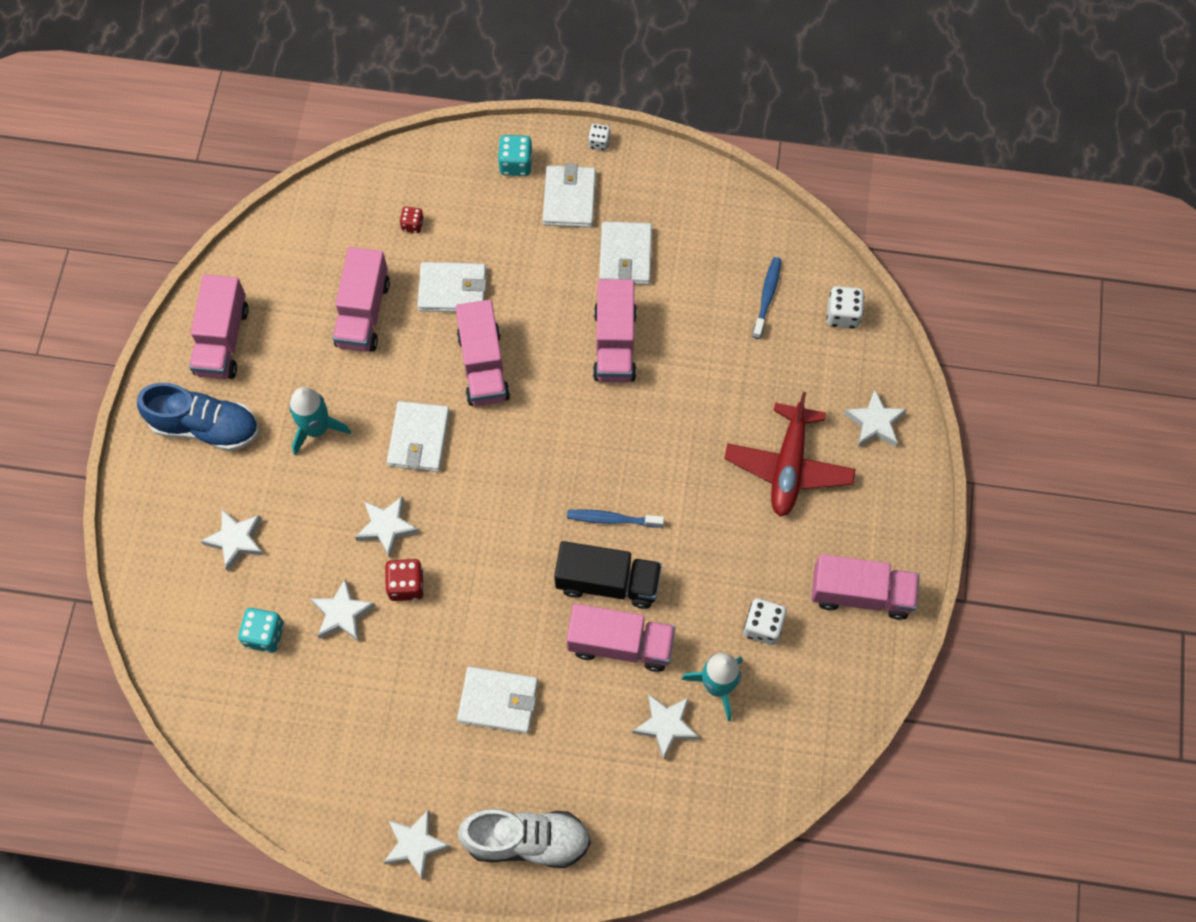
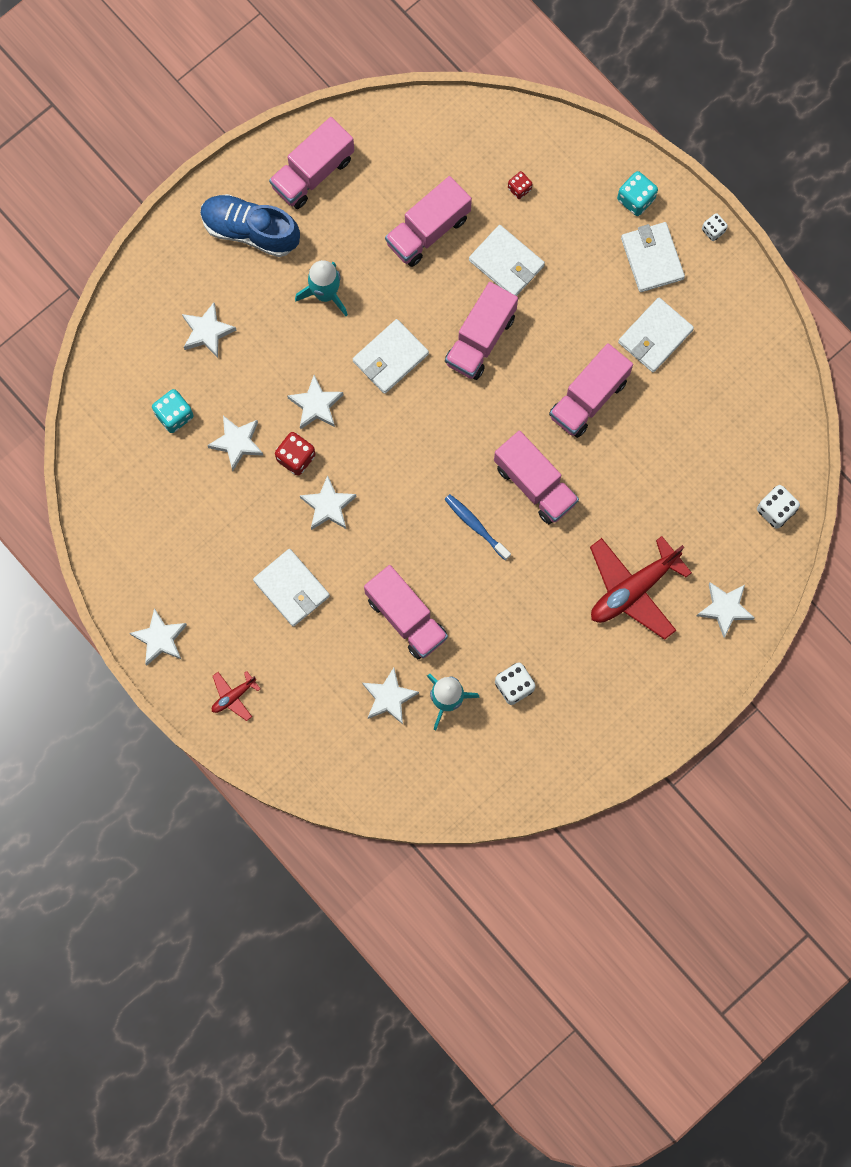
camera: 40 degrees right, 10 degrees up
(205, 427) = (250, 230): blue shoe -> blue shoe turned 150 degrees clockwise
(470, 604) = (328, 506): none -> white star
(527, 840) = (233, 696): white shoe -> red plane
(569, 199) = (652, 258): white wallet -> white wallet turned 60 degrees counterclockwise
(608, 582) = (434, 568): black truck -> none
(767, 296) = (732, 451): blue toothbrush -> none
(861, 594) = (602, 720): pink truck -> pink truck (535, 484)

